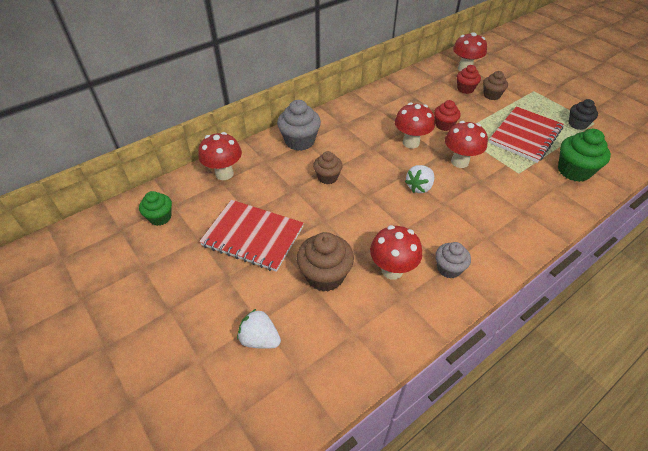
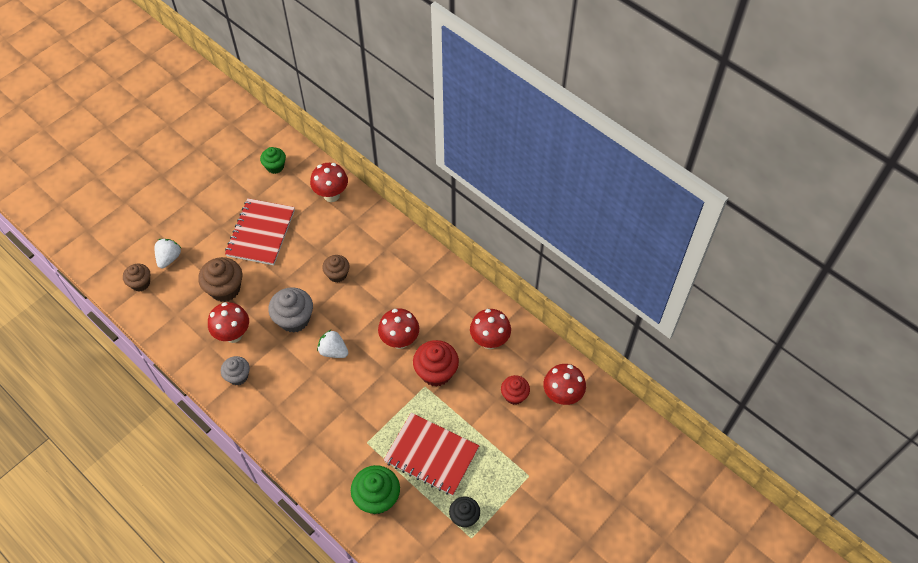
camera: 80 degrees right, 10 degrees up
(300, 141) = (386, 243): grey cupcake -> grey cupcake (294, 319)
(444, 125) = (436, 372): red cupcake -> red cupcake, size x1.58
(459, 162) = (376, 387): red mushroom -> red mushroom (489, 341)
(491, 95) = (507, 424): brown cupcake -> brown cupcake (140, 283)

